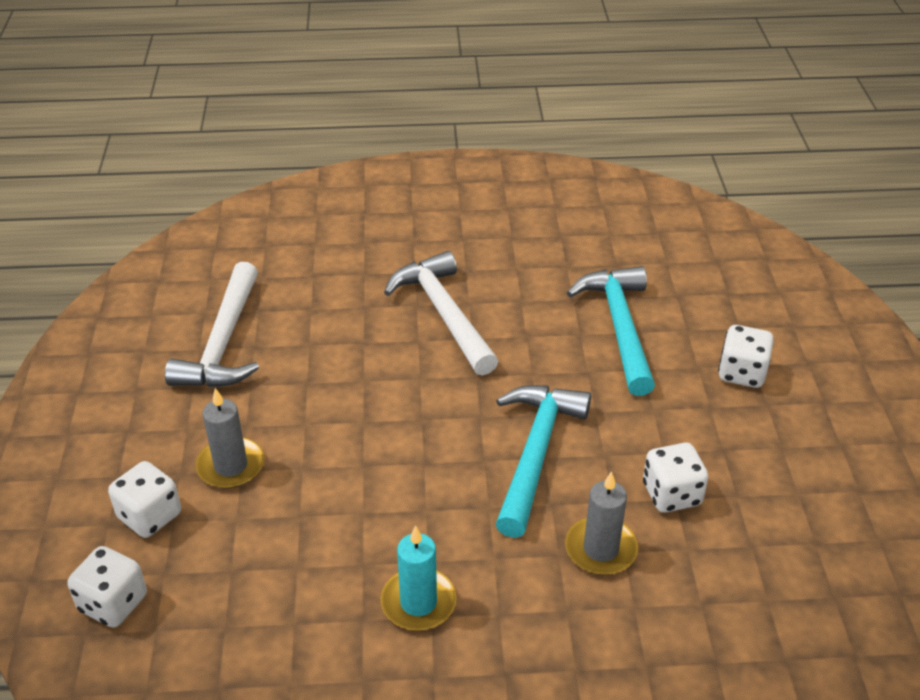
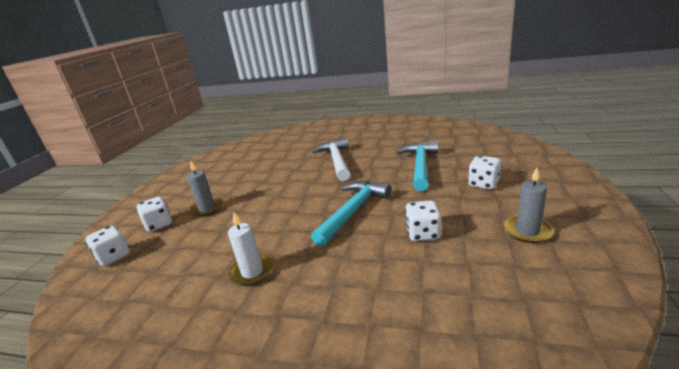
camera: 20 degrees right, 15 degrees down
(223, 342) = (237, 168): white hammer -> none
(418, 602) = (252, 272): turquoise candle -> white candle
(601, 549) = (368, 256): grey candle -> grey candle (527, 231)

